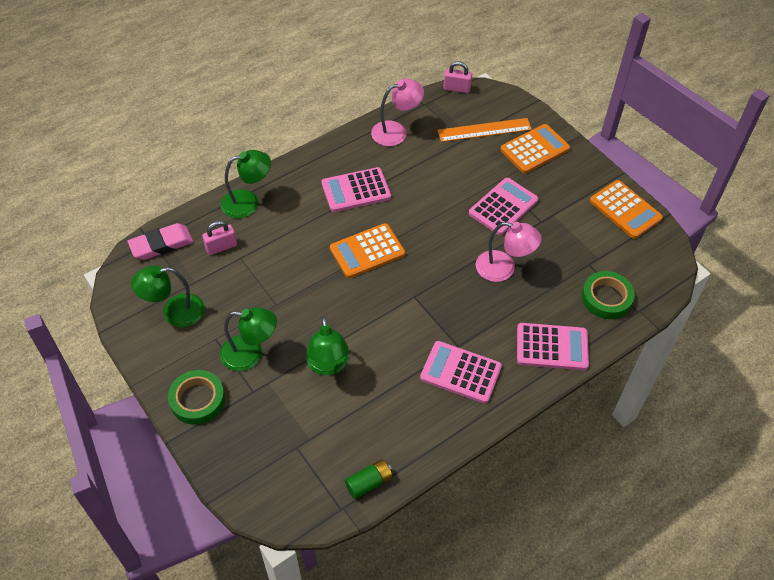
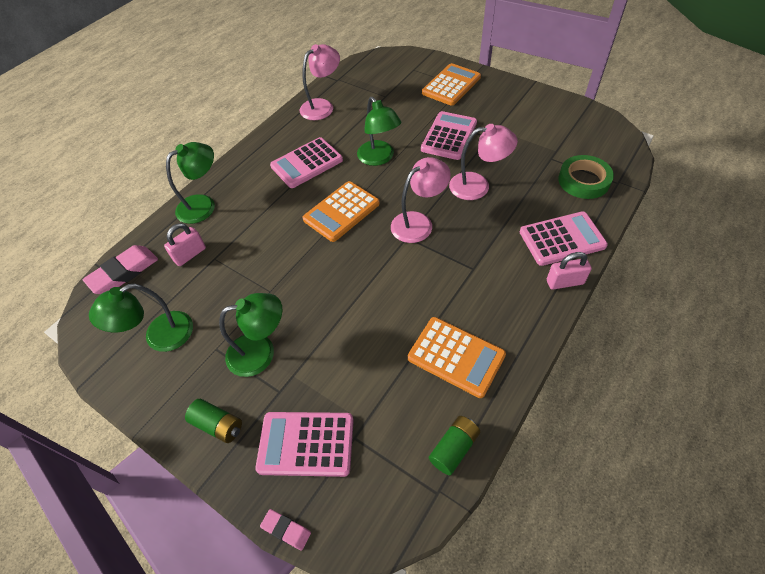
camera: 15 degrees left, 0 degrees up
(197, 400) = (218, 425): green tape -> green battery
(221, 492) = (286, 530): none -> pink eraser
(328, 366) = (350, 334): green lamp -> green lamp (379, 158)
(431, 286) = (418, 222): none -> pink lamp
(456, 88) = (360, 61): pink padlock -> pink padlock (565, 282)
(460, 372) = (489, 293): pink calculator -> pink calculator (306, 444)
(484, 130) = (400, 83): orange ruler -> none
(625, 210) = (554, 107): orange calculator -> orange calculator (456, 357)

